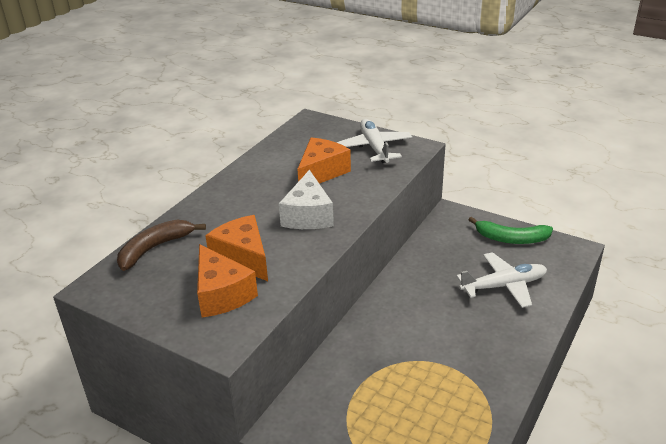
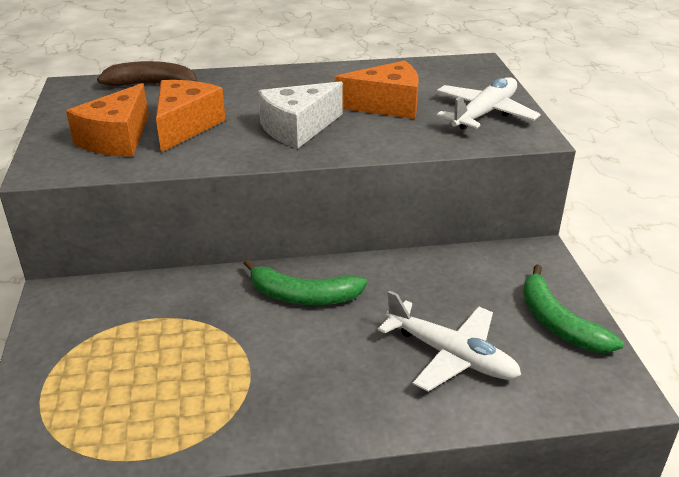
camera: 50 degrees right, 0 degrees up
(400, 314) = (303, 296): none -> green banana

